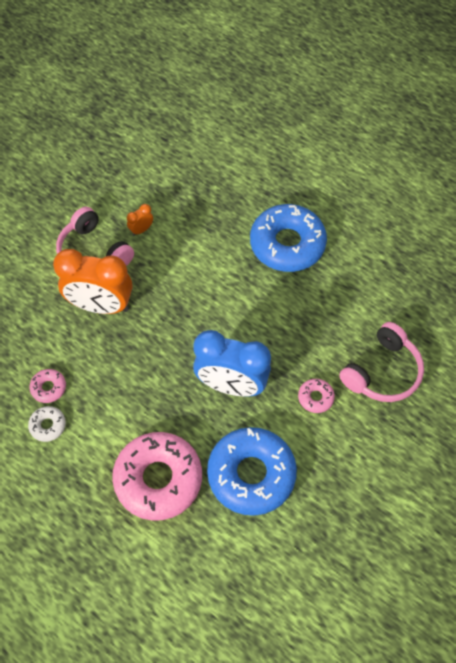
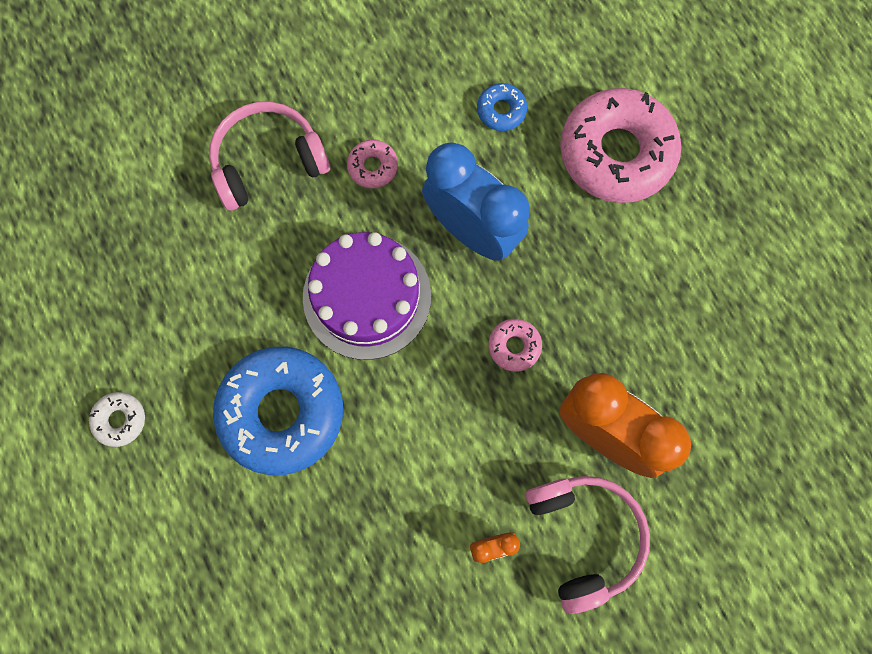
camera: 155 degrees left, 15 degrees up
(48, 388) = (719, 335): pink donut -> pink donut (514, 346)
(48, 425) = (735, 281): white donut -> white donut (120, 420)
(251, 474) = (501, 110): blue donut -> blue donut, size x0.43
(275, 320) = (367, 296): none -> purple cake

